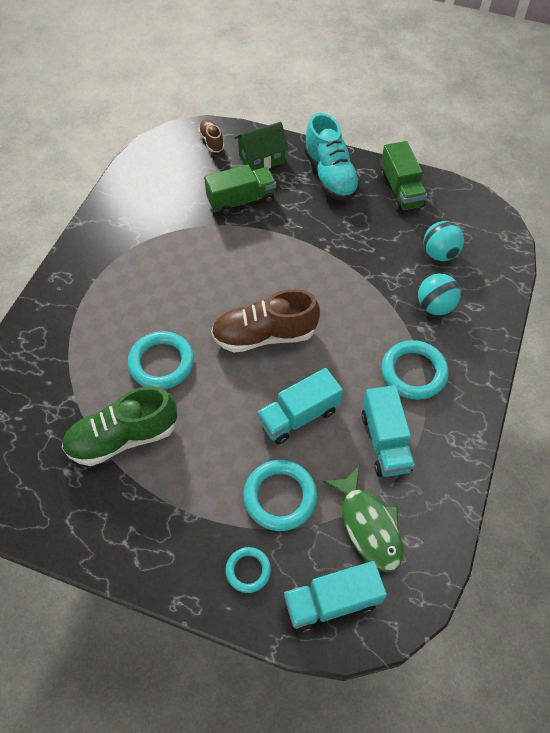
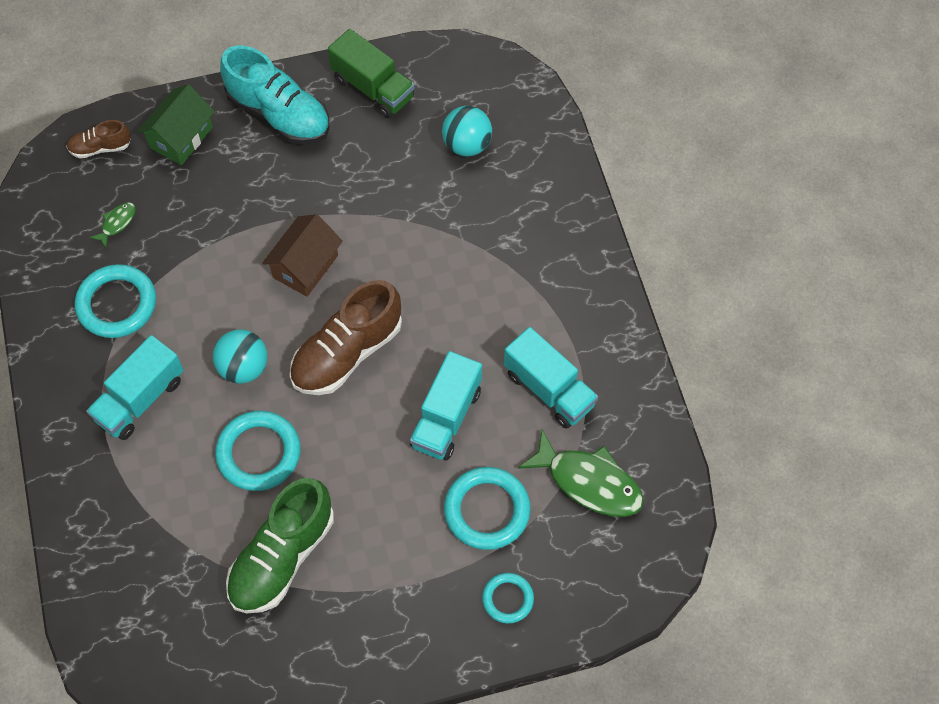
camera: 35 degrees left, 5 degrees up
(187, 185) = (117, 223): none -> green fish
(212, 141) = (100, 148): brown shoe -> brown shoe turned 45 degrees counterclockwise
(241, 200) = (198, 206): green truck -> none
(279, 269) = (305, 266): none -> brown house
(332, 601) = (603, 574): turquoise truck -> turquoise truck (140, 399)
(413, 372) = (528, 298): turquoise ring -> turquoise ring (117, 304)
(434, 306) = (502, 210): turquoise ball -> turquoise ball (244, 367)

